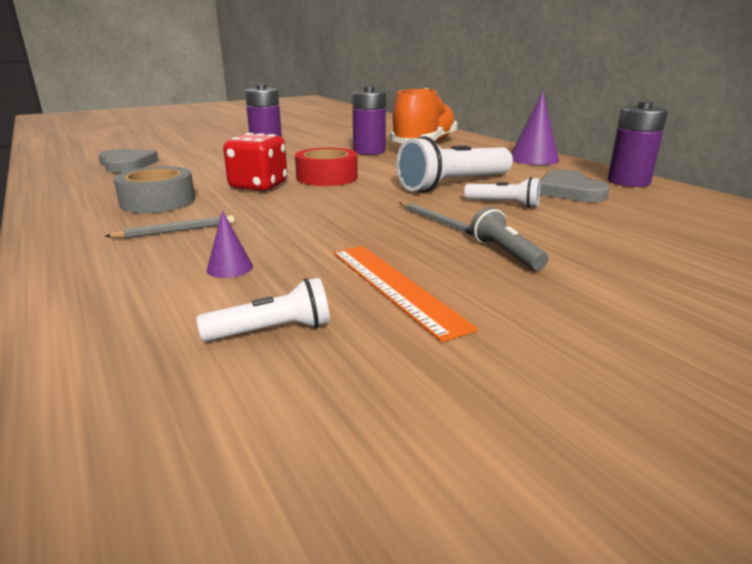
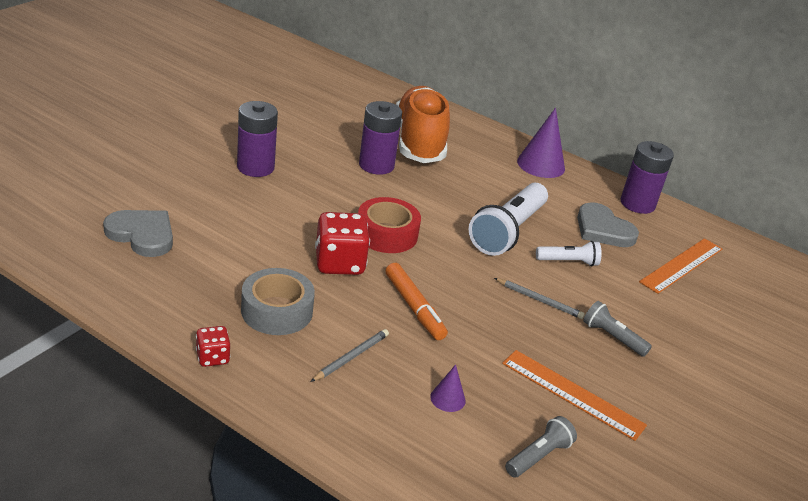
camera: 30 degrees left, 10 degrees up
(55, 217) = (213, 357): none -> red dice
(272, 331) = (538, 456): white flashlight -> grey flashlight
(290, 212) = (414, 307): none -> orange marker
(658, 218) = (681, 265): none -> orange ruler

